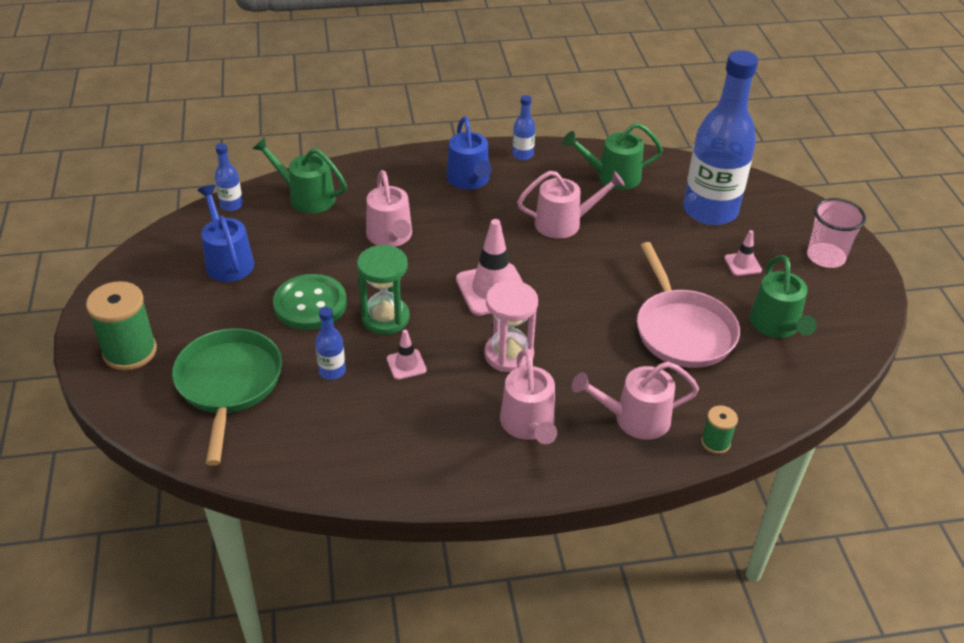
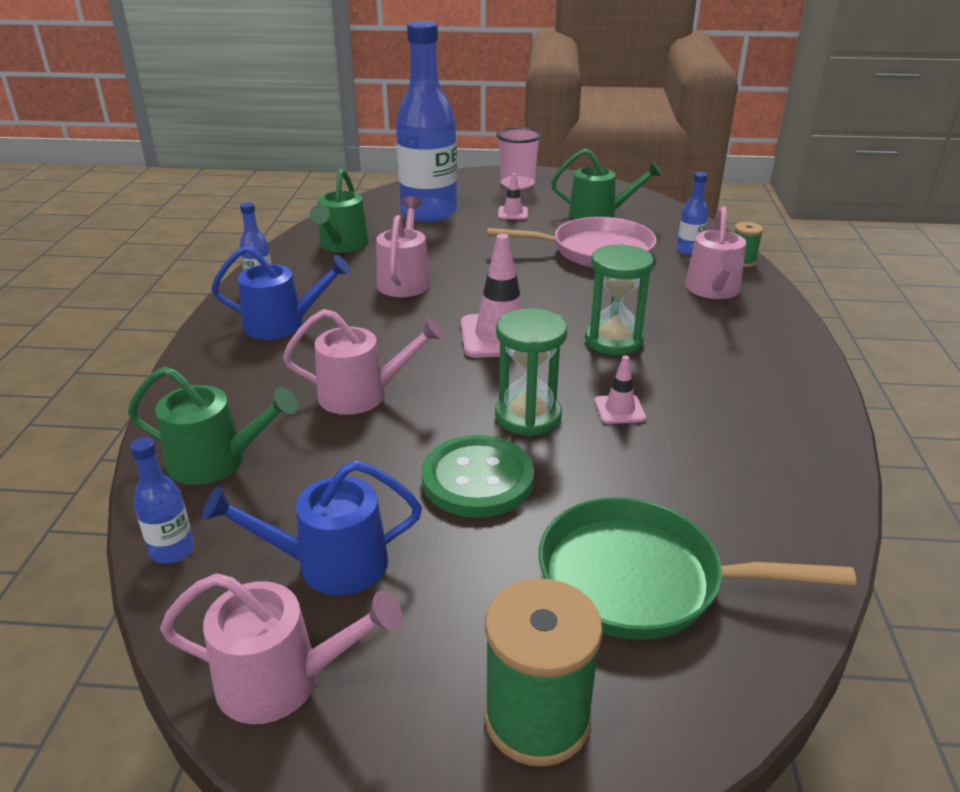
camera: 75 degrees left, 10 degrees down
(306, 197) = (216, 461): green watering can -> green watering can turned 120 degrees counterclockwise
(332, 371) = (624, 471): blue bottle -> blue bottle (689, 250)
(509, 355) = (613, 341): pink hourglass -> green hourglass
(529, 425) = (723, 344): pink watering can -> pink watering can (282, 680)

